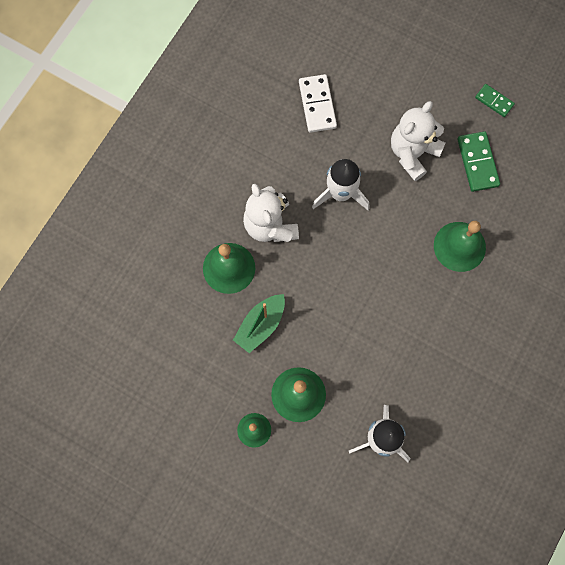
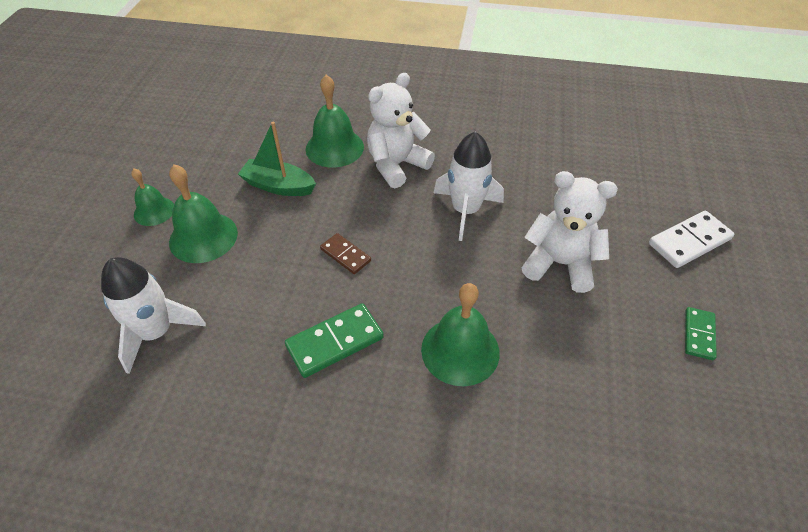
camera: 70 degrees right, 25 degrees down
(317, 105) = (558, 165): white domino -> white domino (689, 242)
(354, 294) = (345, 255): none -> brown domino
(477, 162) = (595, 339): green domino -> green domino (335, 342)

